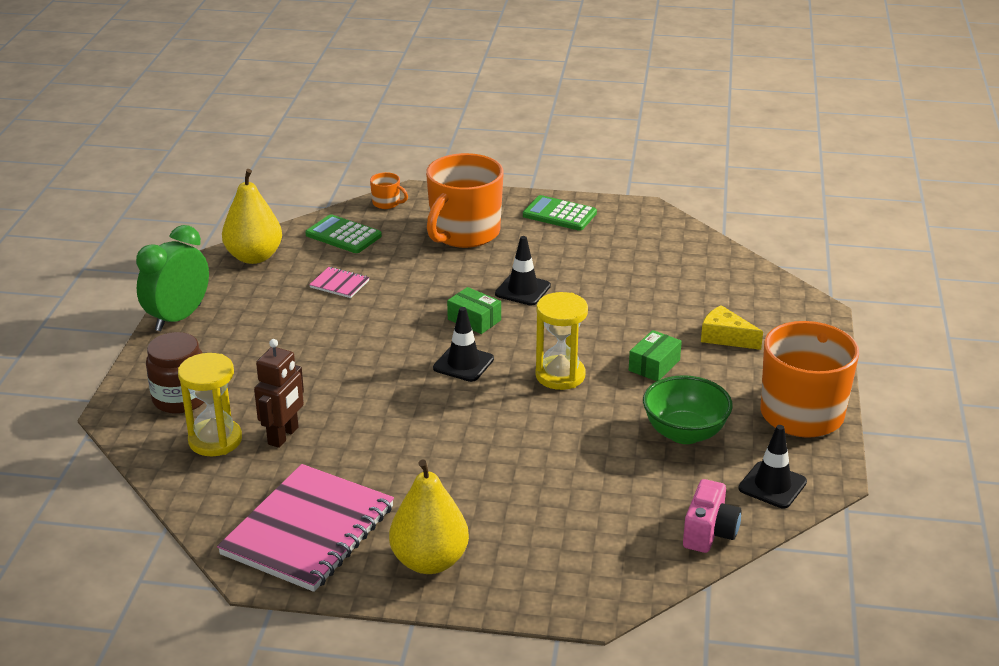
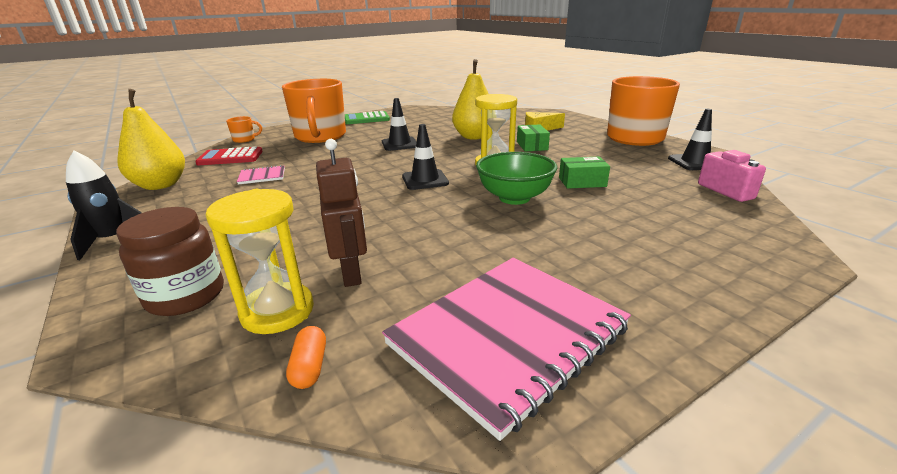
camera: 40 degrees left, 5 degrees down
(178, 318) = (114, 240): green clock -> black rocket
(196, 485) = (310, 367): none -> orange capsule
(308, 530) = (507, 336): pink notebook -> pink notebook turned 60 degrees clockwise
(343, 235) = (230, 157): green calculator -> red calculator
(429, 561) = (648, 295): yellow pear -> yellow pear (474, 137)
(474, 320) = (393, 162): green box -> green box (582, 182)
(684, 433) = (609, 161): green bowl -> green bowl (514, 198)

